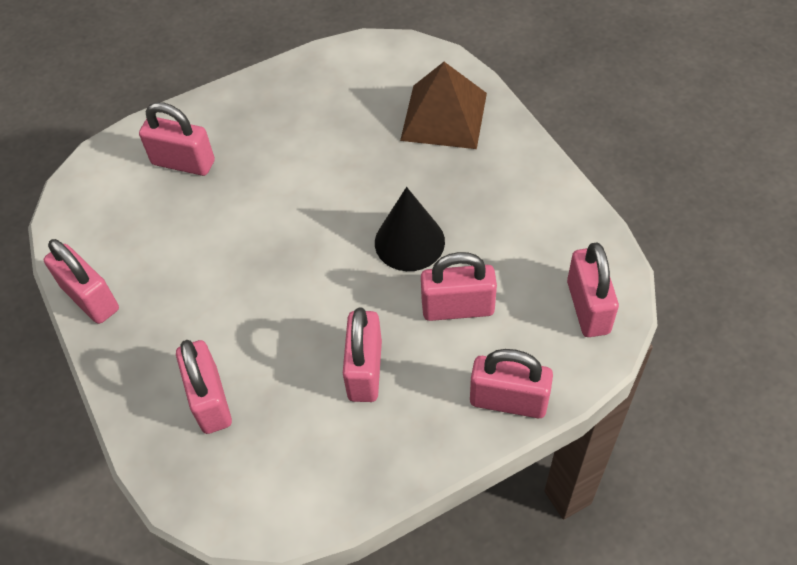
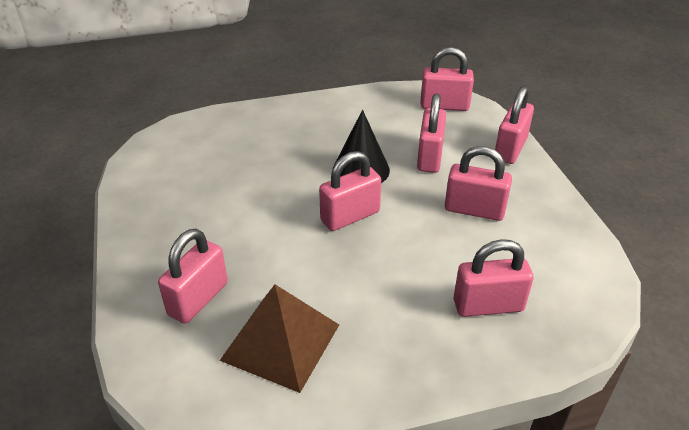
camera: 80 degrees left, 15 degrees down
(90, 298) = (347, 393): pink padlock -> pink padlock (350, 216)
(444, 116) = (244, 133): brown pyramid -> brown pyramid (280, 342)

